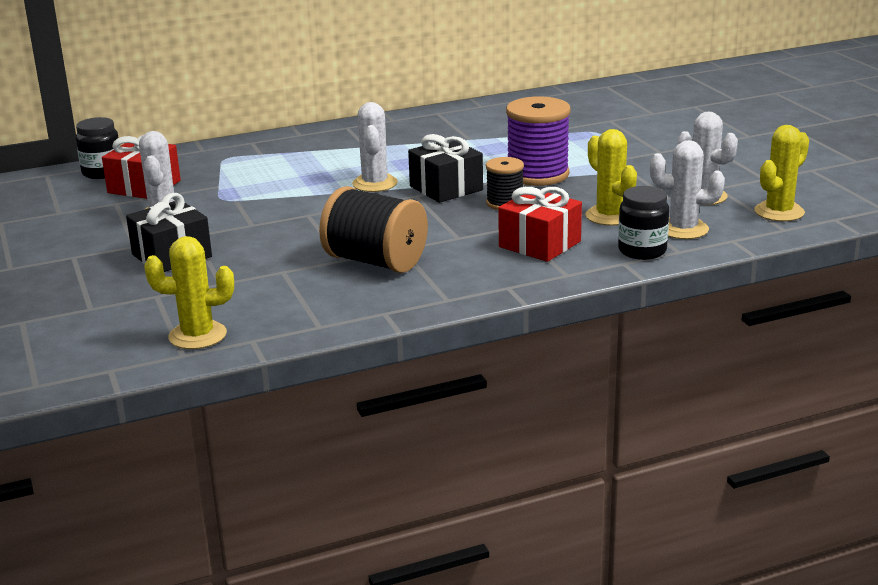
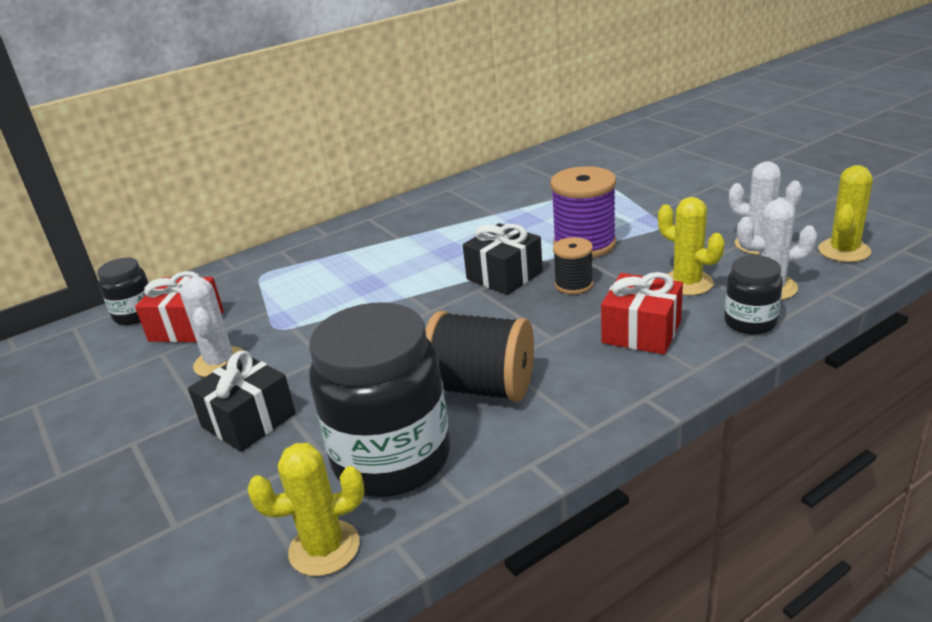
camera: 10 degrees left, 5 degrees up
(275, 294) = (392, 459): none -> black jar
(375, 183) = (429, 282): white cactus -> none

